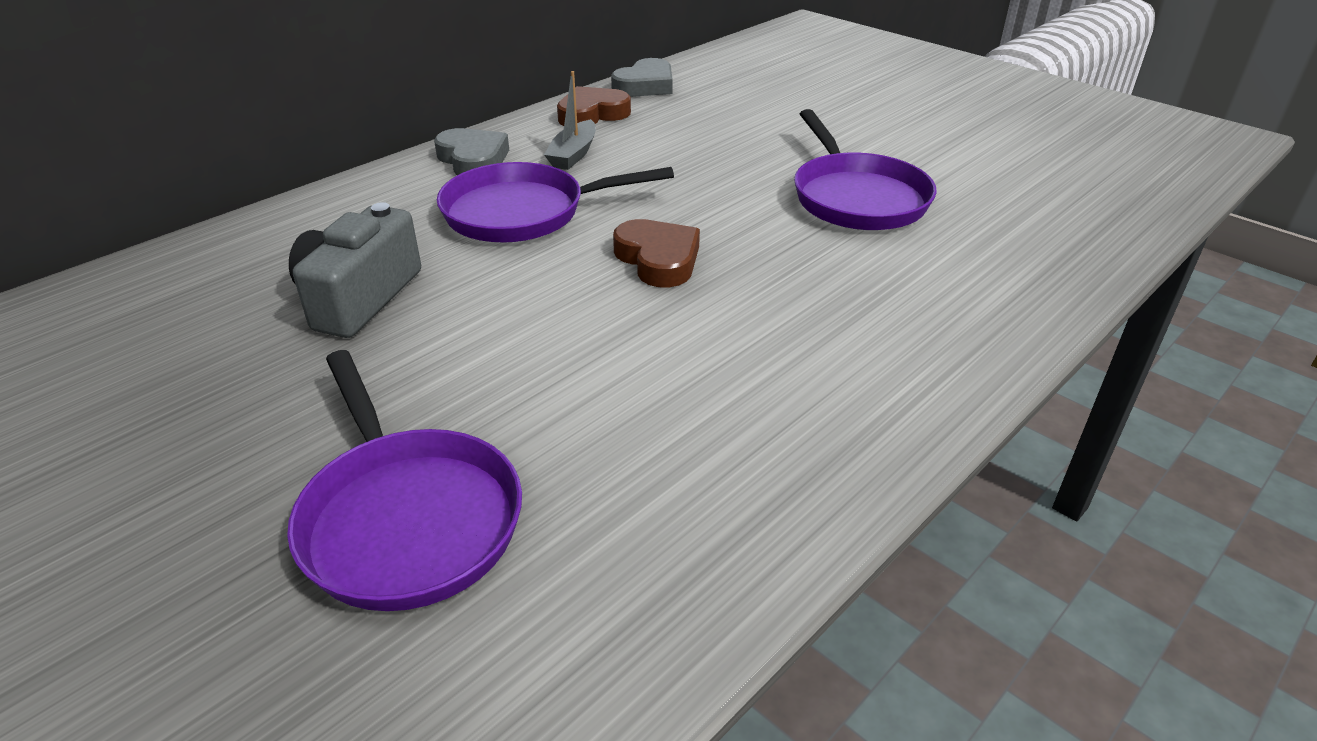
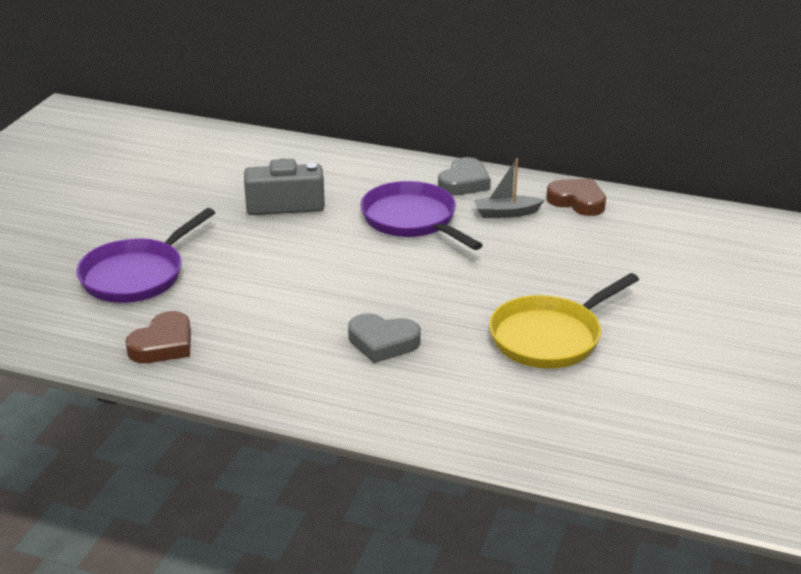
camera: 65 degrees right, 5 degrees down
(645, 85) = (654, 207): grey heart -> grey heart (383, 342)
(658, 259) = (396, 280): brown heart -> brown heart (163, 344)
(856, 197) = (550, 337): purple pan -> yellow pan

